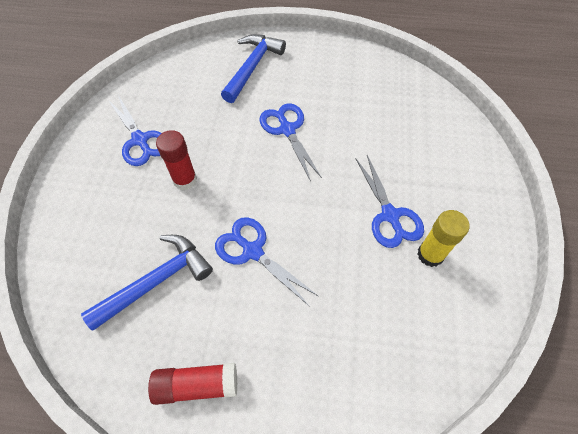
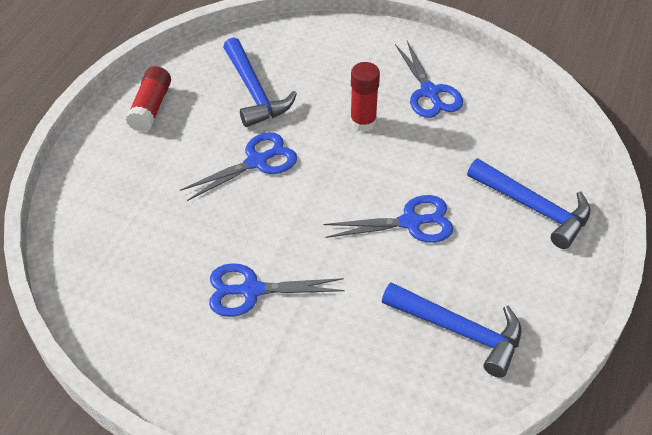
camera: 105 degrees right, 10 degrees down
(140, 140) = (429, 92): blue scissors -> blue scissors turned 90 degrees counterclockwise
(368, 91) = (459, 331): none -> blue hammer
(430, 254) = (188, 312): yellow glue stick -> none

